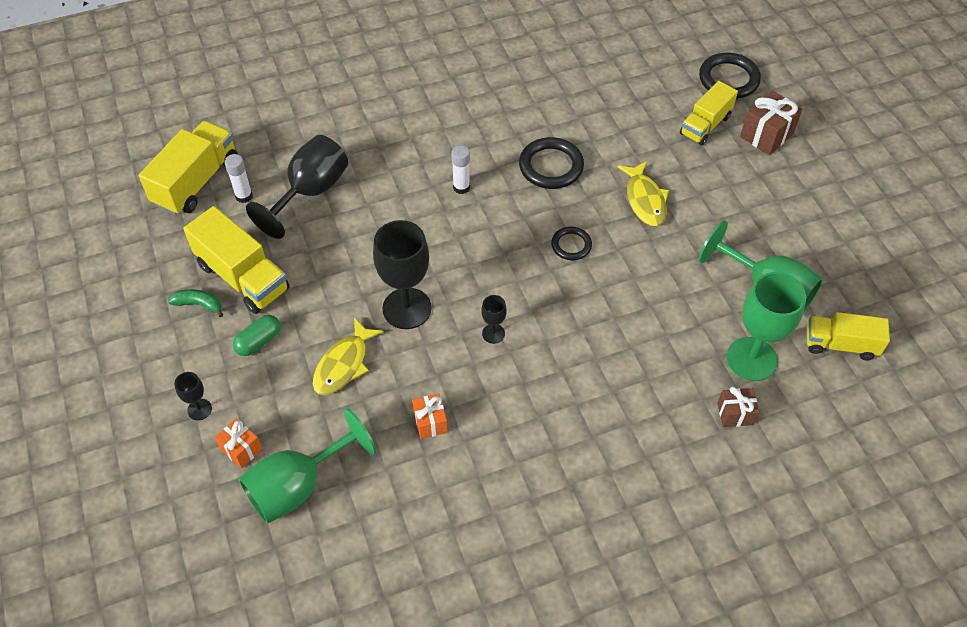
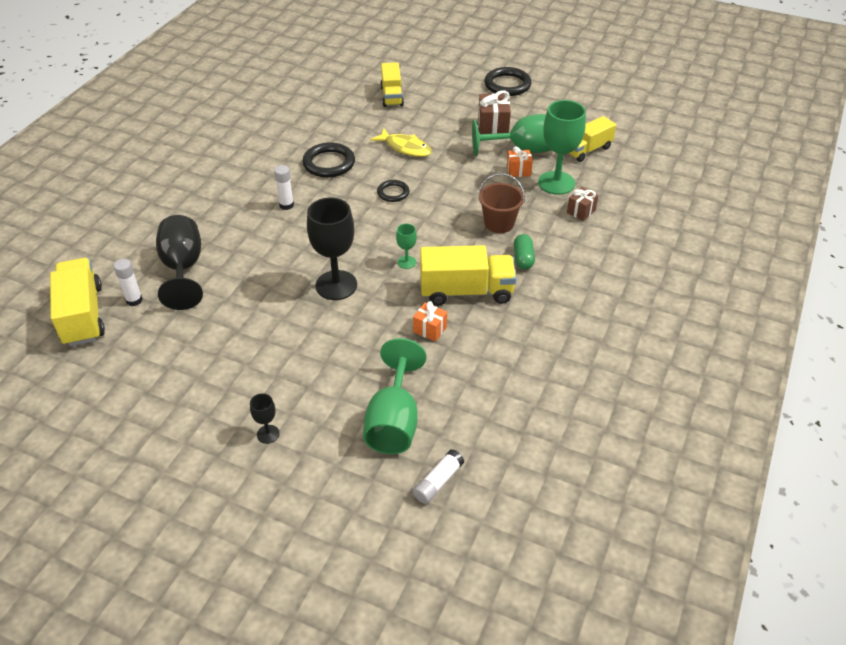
camera: 45 degrees left, 10 degrees down
(199, 304) = (184, 380): green banana -> none
(241, 449) = (329, 432): orange gift -> orange gift (518, 171)
(243, 277) = (197, 343): yellow truck -> yellow truck (466, 291)
(258, 341) = (259, 369): green capsule -> green capsule (523, 258)
(265, 575) = (438, 482): none -> white glue stick
(343, 364) = (335, 340): yellow fish -> none
(493, 333) = (406, 262): black goblet -> green goblet
(631, 360) = (499, 223): none -> brown bucket
(728, 79) = (376, 69): black ring -> black ring (507, 85)
(766, 135) = (430, 83): brown gift -> brown gift (493, 127)

